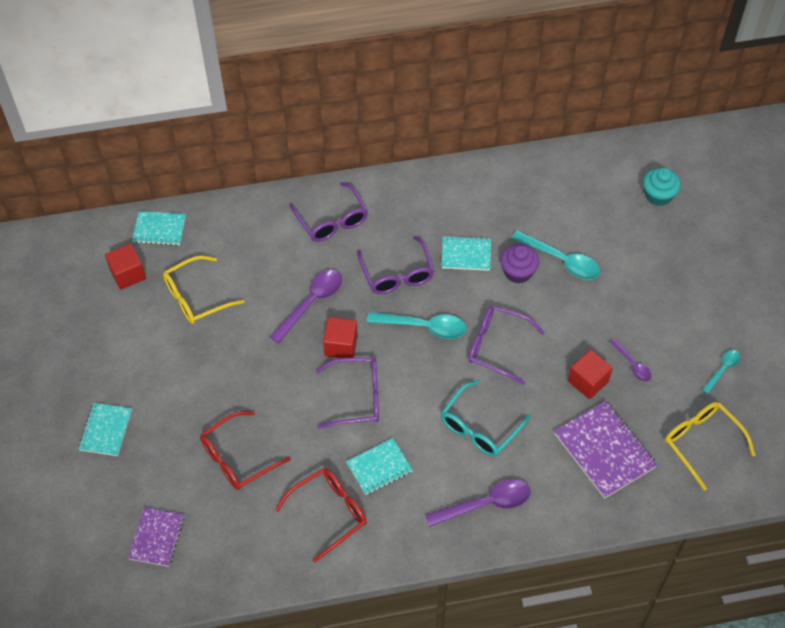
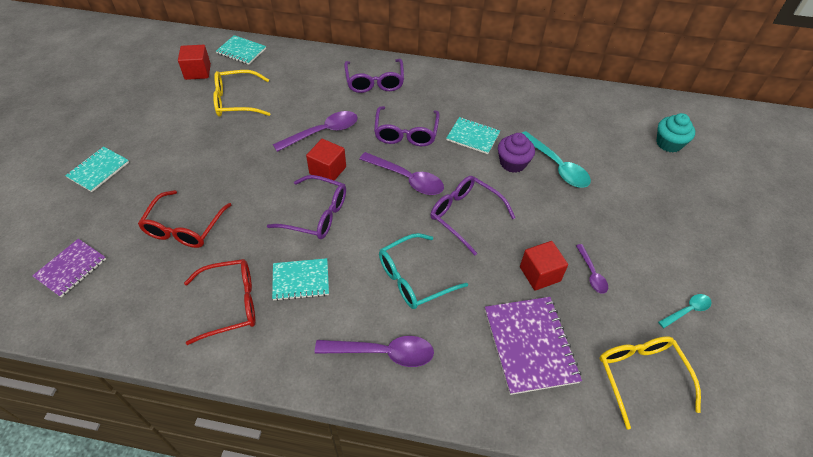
camera: 20 degrees right, 5 degrees down
(237, 458) = (184, 228): red glasses -> red glasses turned 60 degrees counterclockwise
(423, 327) = (407, 179): turquoise spoon -> purple spoon

